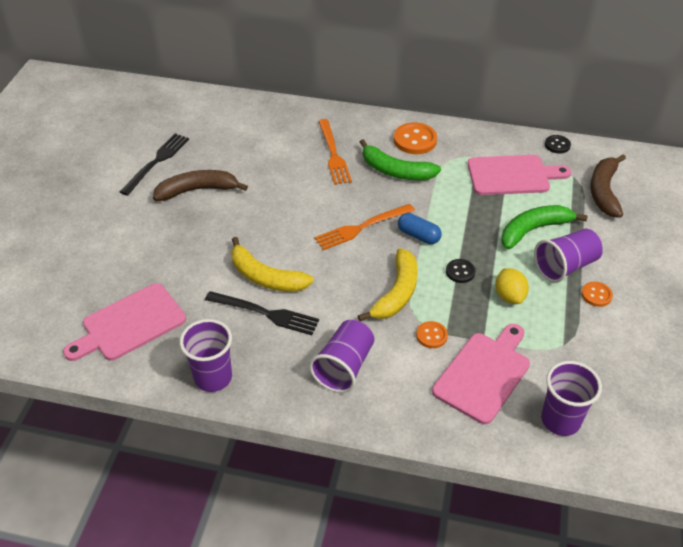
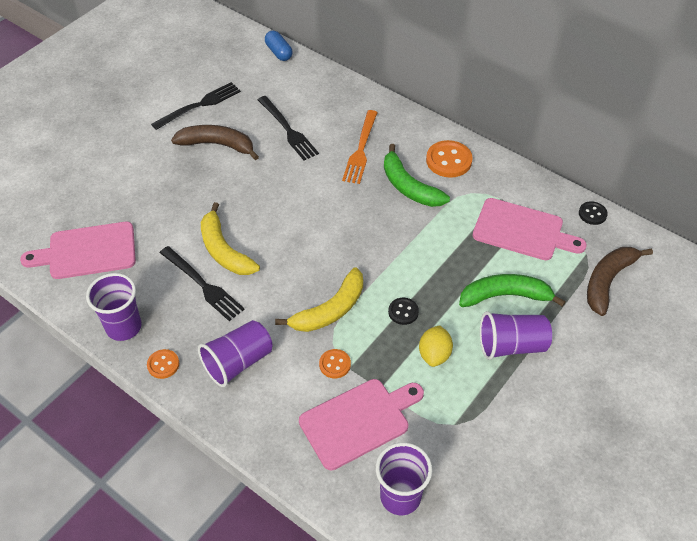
camera: 25 degrees right, 5 degrees up
(257, 158) = (288, 130): none -> black fork
(361, 228) = (338, 233): orange fork -> none
(418, 235) = (387, 260): blue capsule -> blue capsule (278, 52)
(596, 295) = (522, 387): orange button -> orange button (163, 364)

